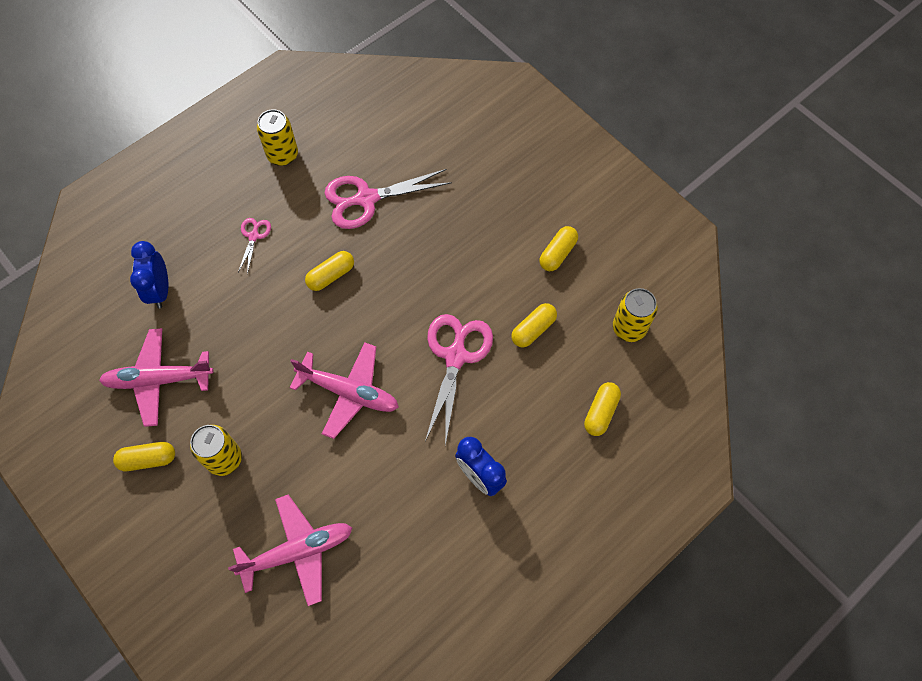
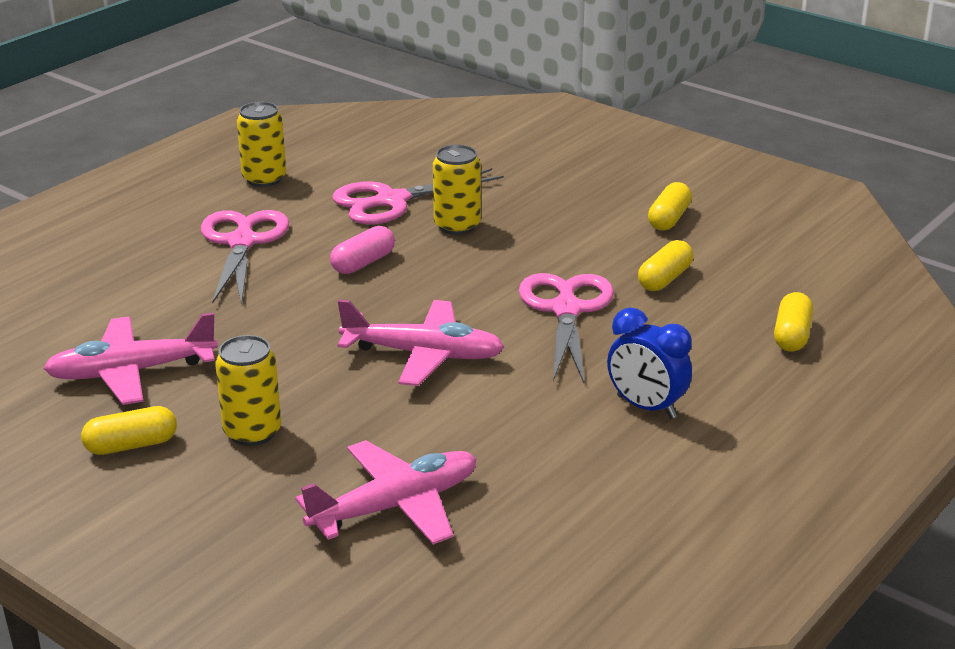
camera: 10 degrees left, 35 degrees down
(160, 290) = (116, 297): blue clock -> none
(254, 236) = (242, 242): pink scissors -> pink scissors, size x2.04
(331, 275) = (363, 263): yellow capsule -> pink capsule
(629, 328) = (794, 265): yellow can -> yellow can (457, 226)

